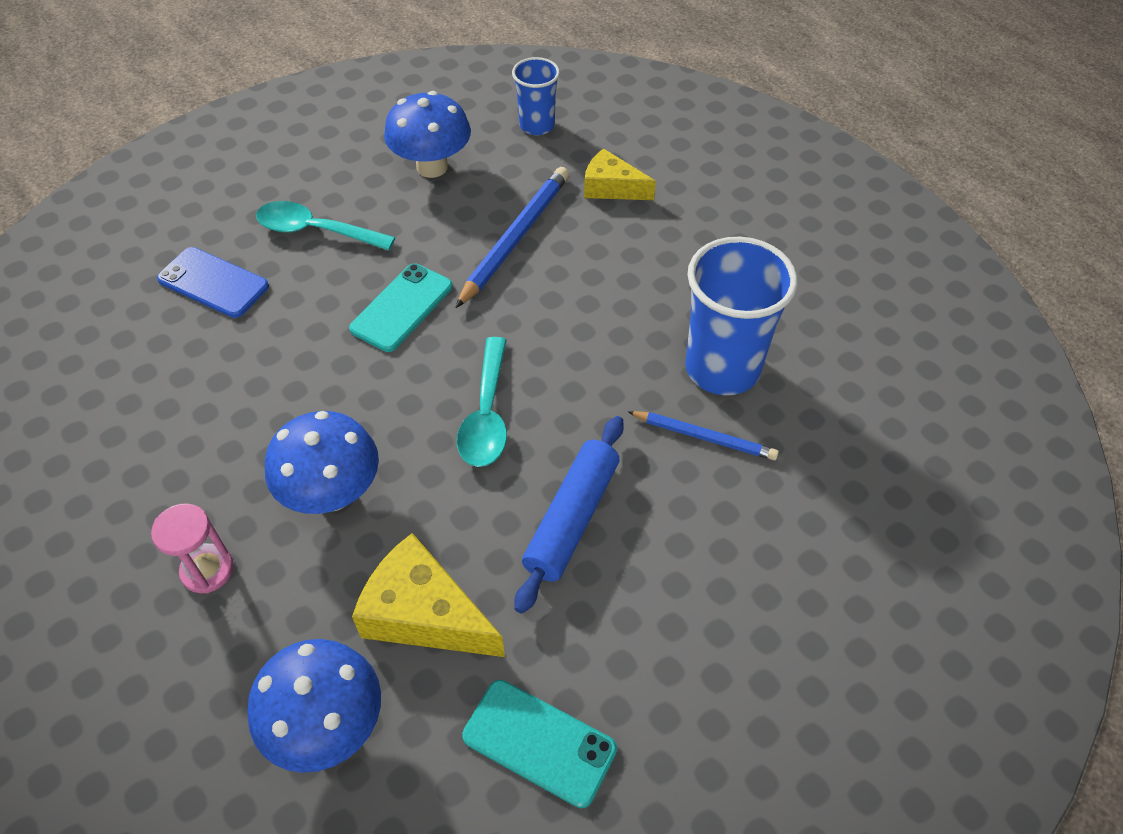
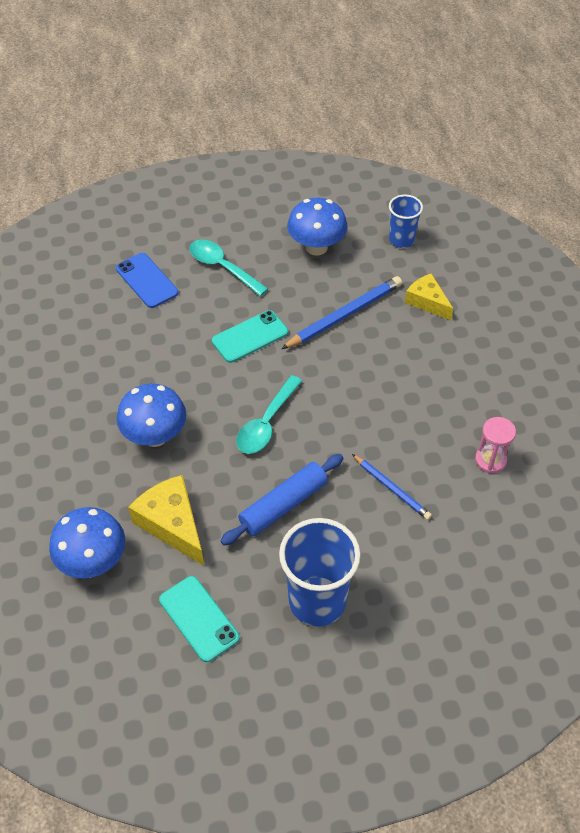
camera: 25 degrees right, 0 degrees up
(207, 570) = (69, 452): pink hourglass -> pink hourglass (490, 460)
(722, 368) = (429, 450): blue cup -> blue cup (317, 601)

